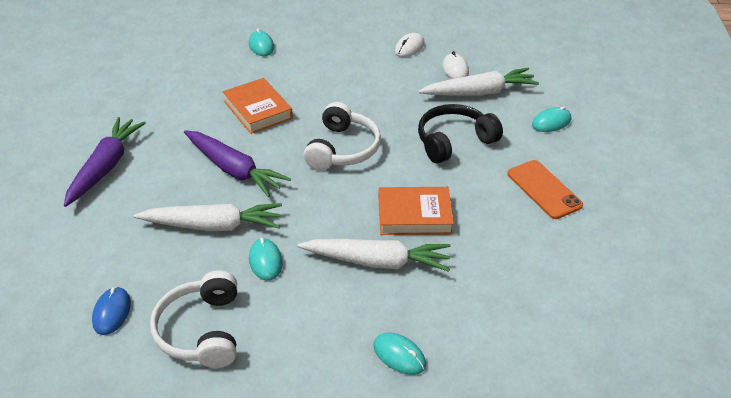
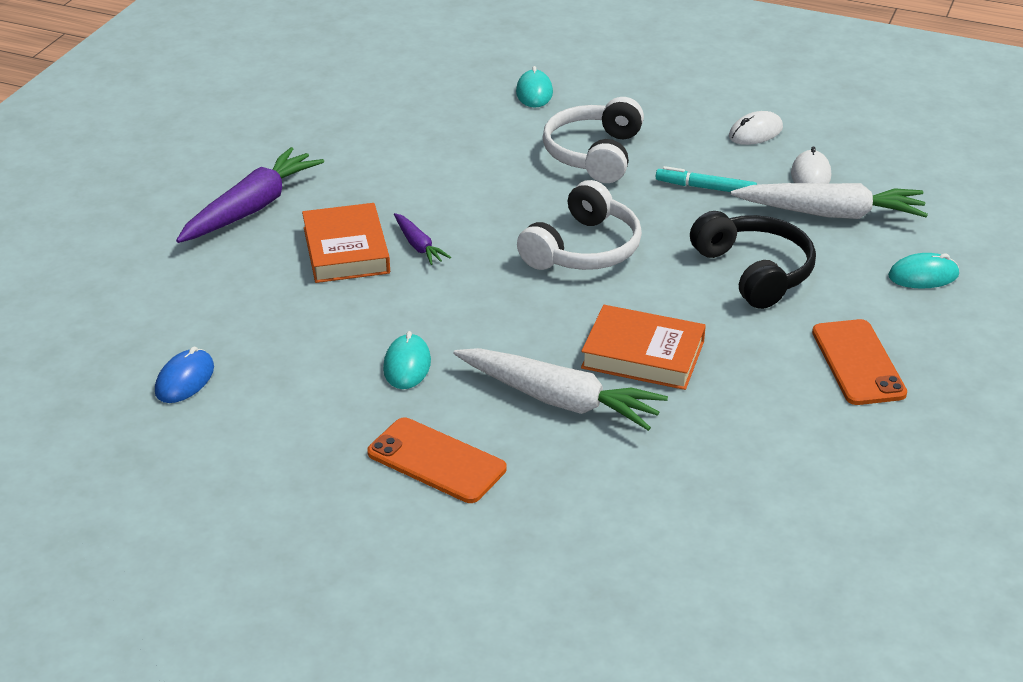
camera: 20 degrees right, 5 degrees down
(201, 330) = (286, 426): white headphones -> white headphones (594, 154)
(213, 226) = (359, 308): white carrot -> none
(234, 170) = (418, 246): purple carrot -> purple carrot, size x0.49
(258, 110) = (488, 176): orange book -> orange book (346, 250)
(318, 329) = (436, 461): none -> orange phone
(397, 90) = (705, 188): none -> turquoise marker
(399, 355) = (530, 517): turquoise mouse -> none
(454, 141) = (754, 272): black headphones -> black headphones turned 75 degrees clockwise

